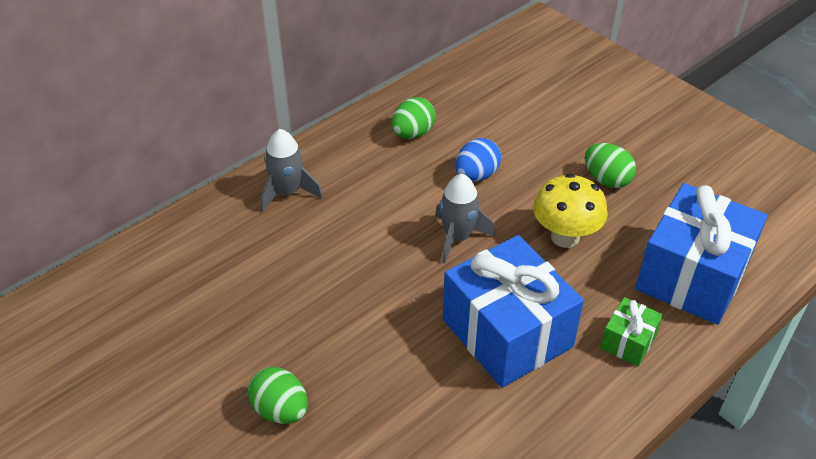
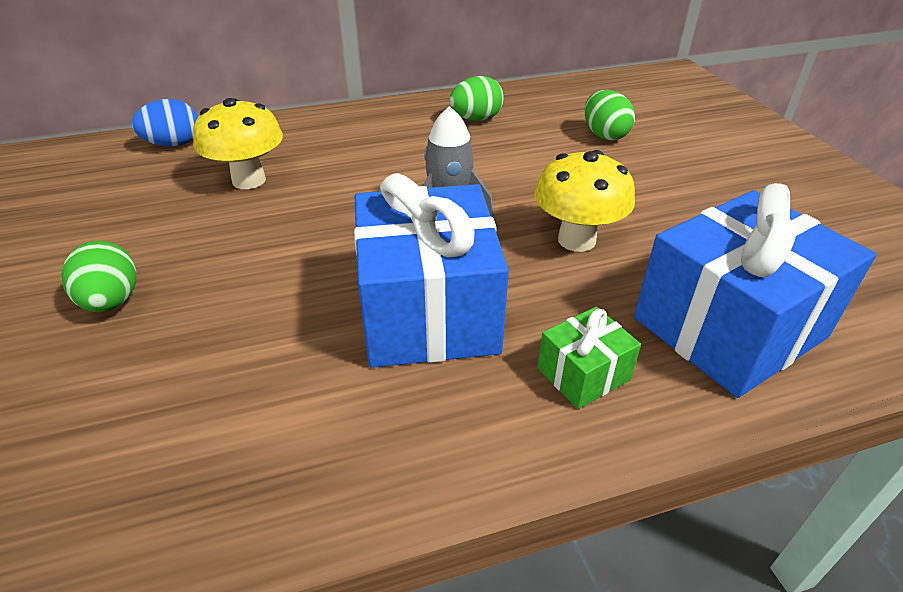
camera: 25 degrees right, 5 degrees down
(277, 263) = (249, 180): none -> yellow mushroom
(288, 192) = (315, 133): grey rocket -> none
(476, 175) = (515, 163): blue egg -> blue egg (173, 144)
(606, 180) = (668, 202): green egg -> green egg (604, 135)

